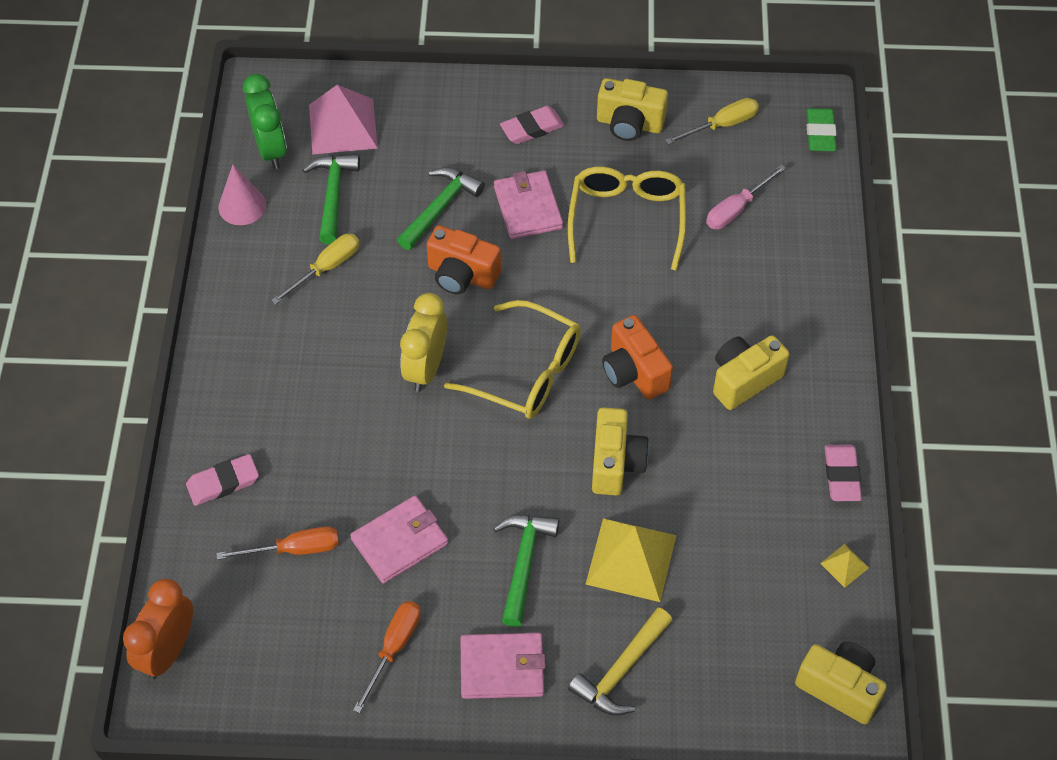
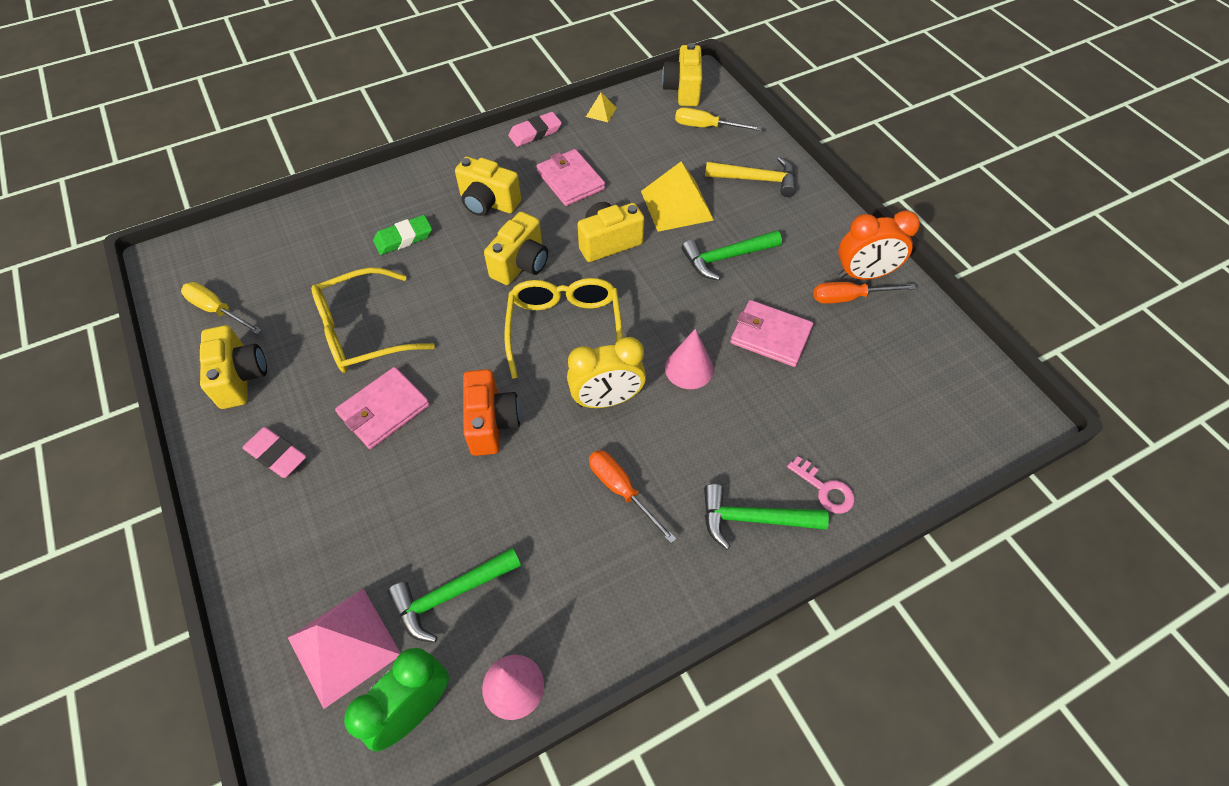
camera: 120 degrees left, 0 degrees up
(168, 651) = (984, 436): orange clock -> orange clock (864, 274)
(223, 483) = (825, 489): pink eraser -> pink key
(294, 549) = (834, 400): orange screwdriver -> orange screwdriver (621, 490)
(326, 268) = (548, 543): yellow screwdriver -> yellow screwdriver (706, 127)
(412, 449) = (689, 368): none -> pink cone
(440, 208) = (419, 482): green hammer -> green hammer (753, 519)
(502, 668) = (808, 235): pink wallet -> pink wallet (570, 180)
(634, 372) = (521, 264): orange camera -> yellow camera
(736, 209) = (317, 266): pink screwdriver -> none
(820, 133) = (204, 244): green eraser -> green eraser (403, 238)

